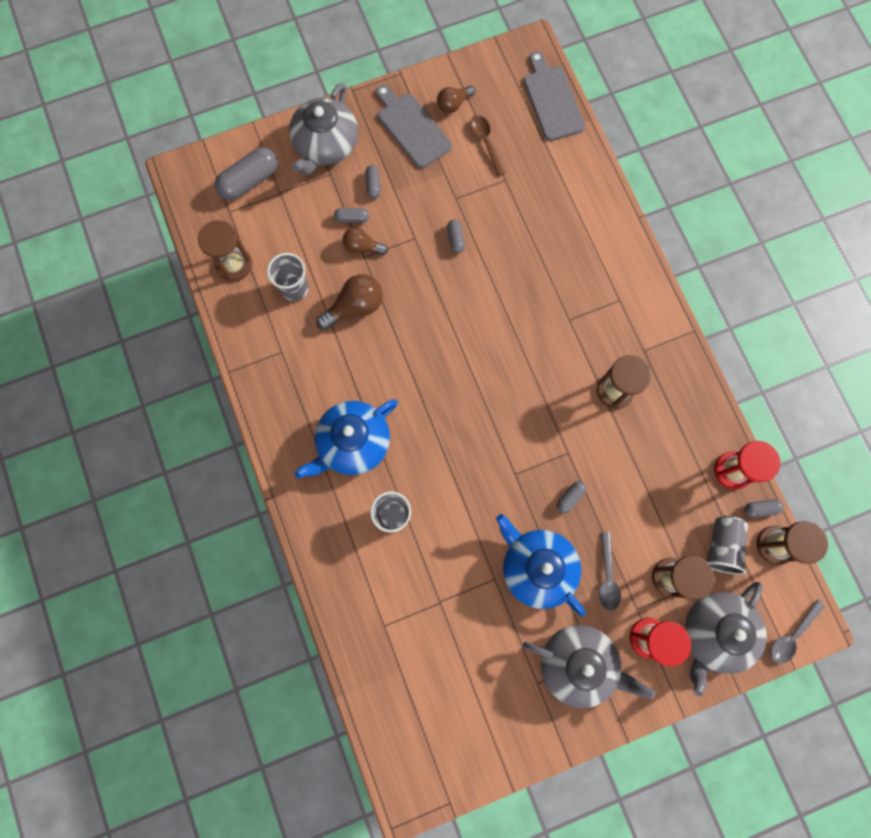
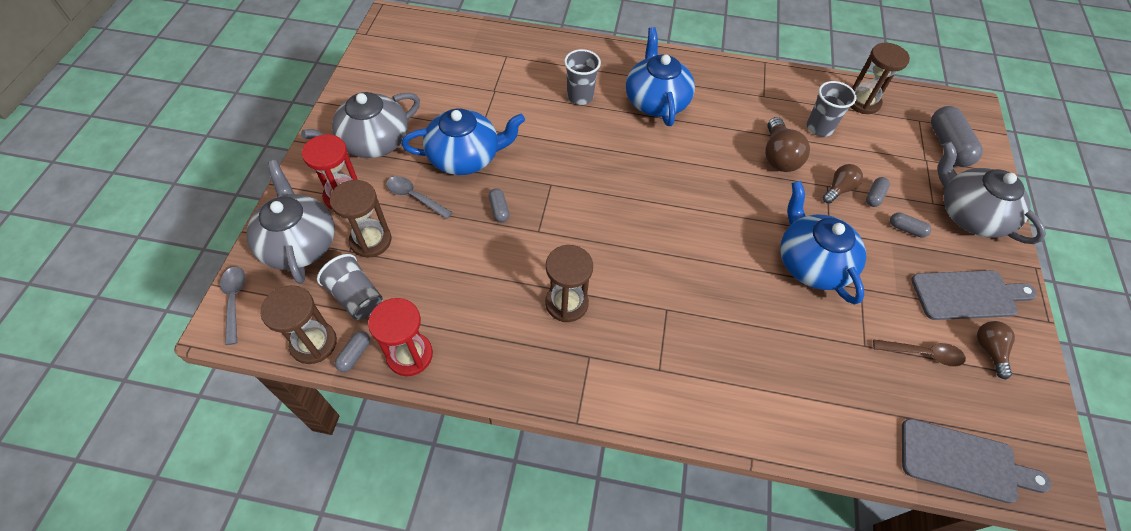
camera: 120 degrees right, 20 degrees down
(455, 239) = (811, 263): grey capsule -> blue teapot

